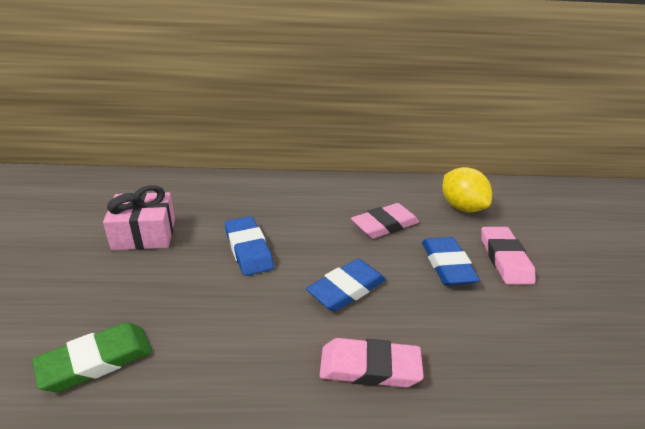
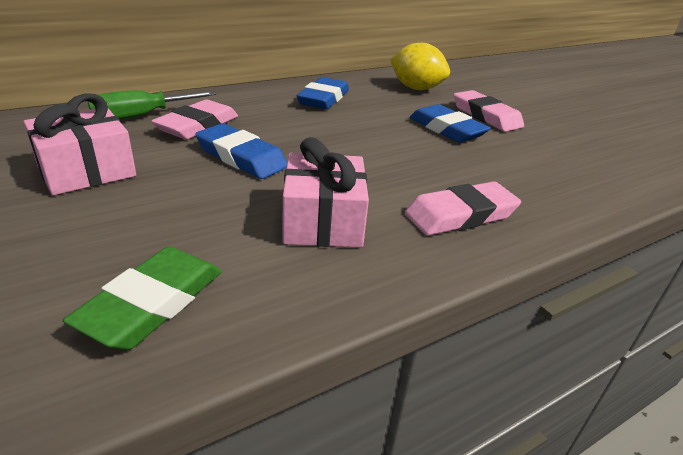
camera: 30 degrees left, 0 degrees up
(213, 191) = (141, 116): none -> green screwdriver
(254, 332) = (323, 221): none -> pink gift
(346, 289) = (378, 165): blue eraser -> blue eraser (323, 98)
(384, 225) = (363, 112): pink eraser -> pink eraser (197, 125)

